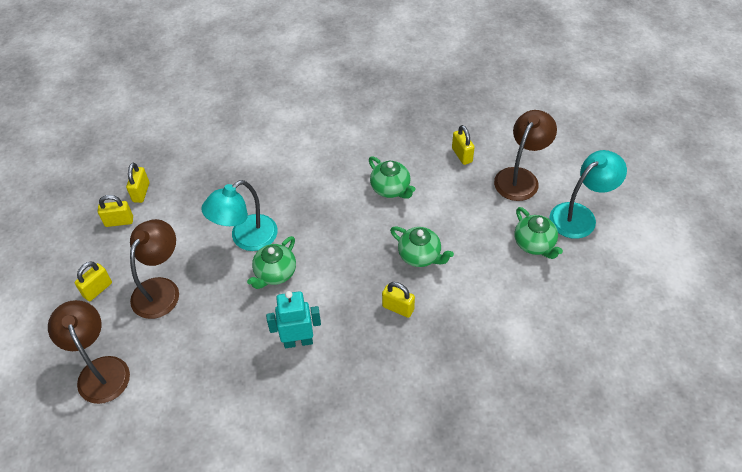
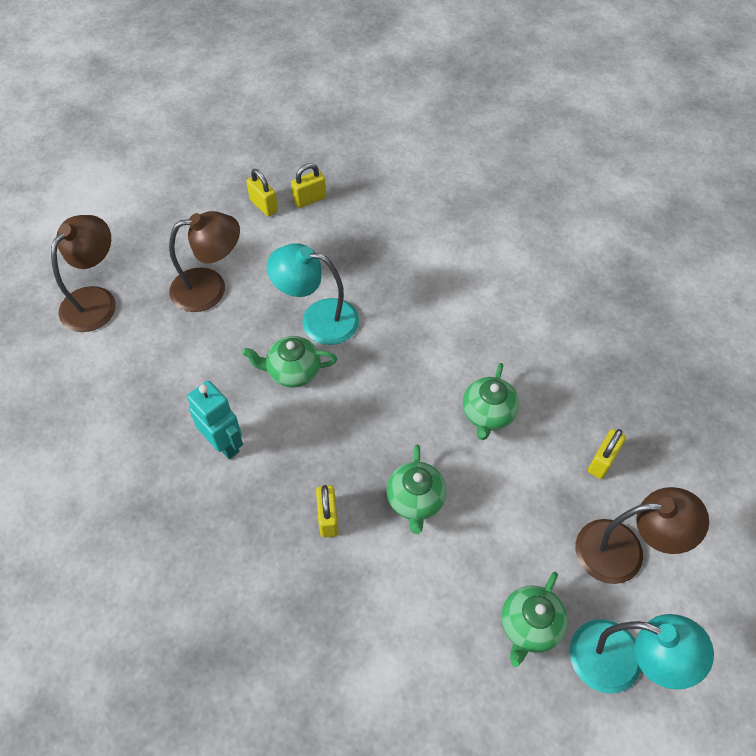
camera: 55 degrees right, 5 degrees up
(97, 289) = (178, 241): yellow padlock -> none

